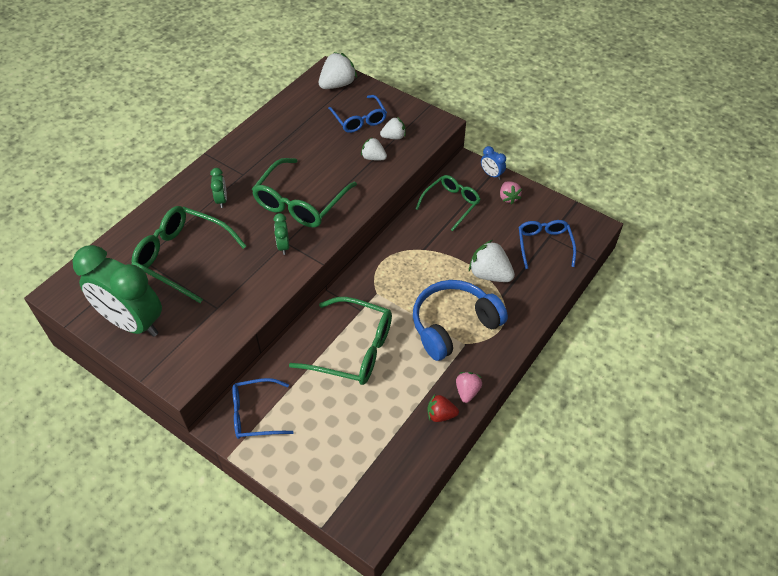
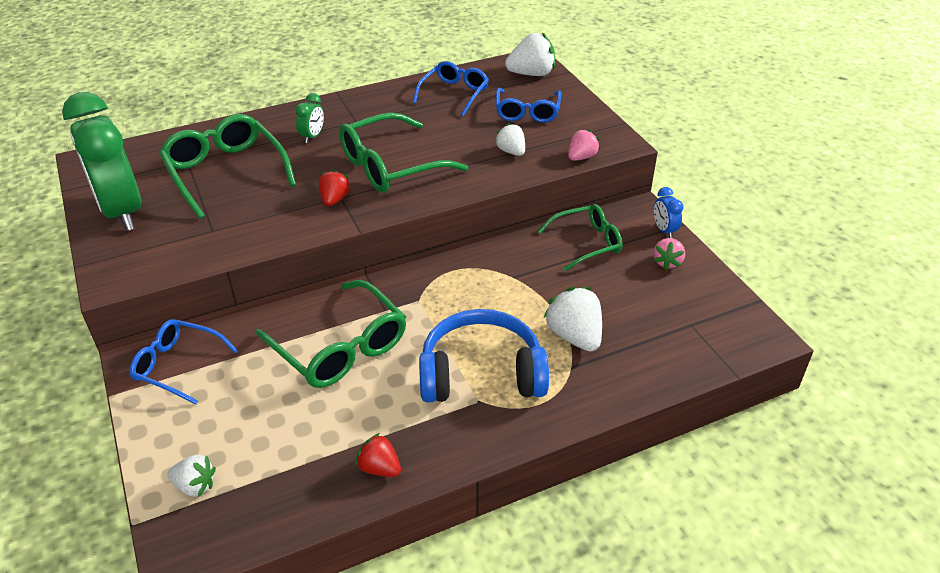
camera: 30 degrees right, 10 degrees down
(283, 246) = (334, 199): green clock -> red strawberry
(393, 137) = (553, 139): white strawberry -> white strawberry (195, 485)
(467, 391) = (435, 457): pink strawberry -> pink strawberry (581, 157)
(544, 245) = (675, 332): blue glasses -> blue glasses (454, 94)

